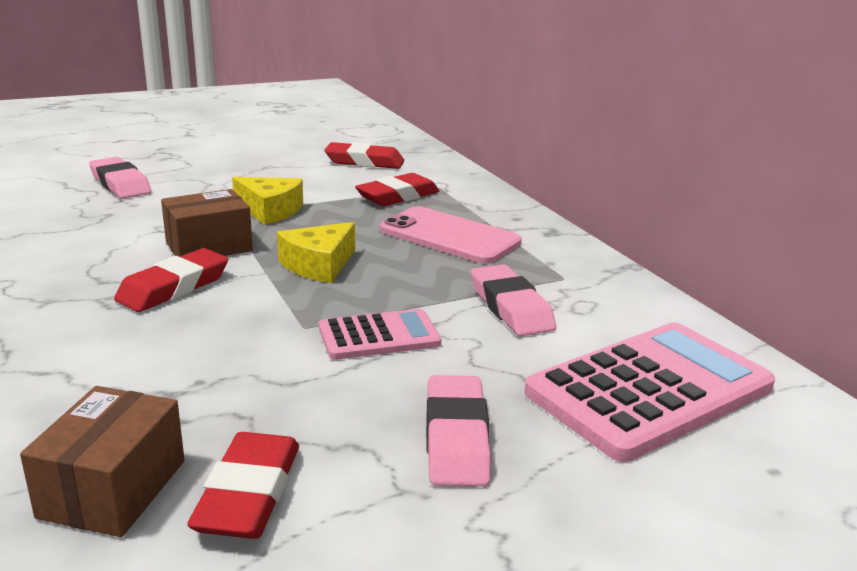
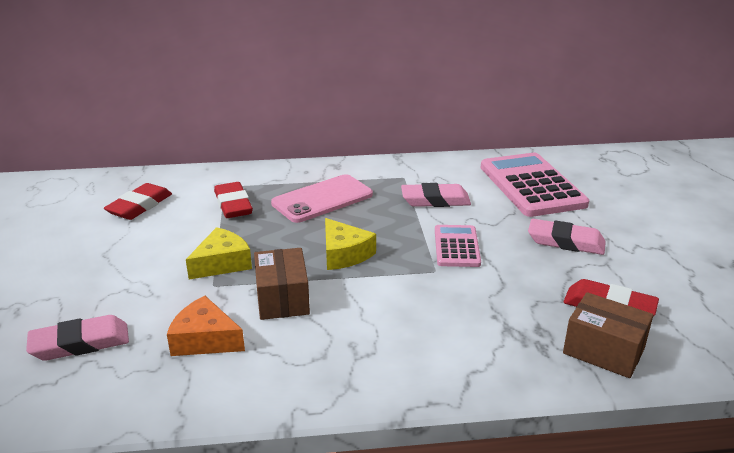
camera: 70 degrees left, 5 degrees up
(129, 225) = (205, 339): none -> orange cheese
(174, 287) = (353, 319): red eraser -> none

